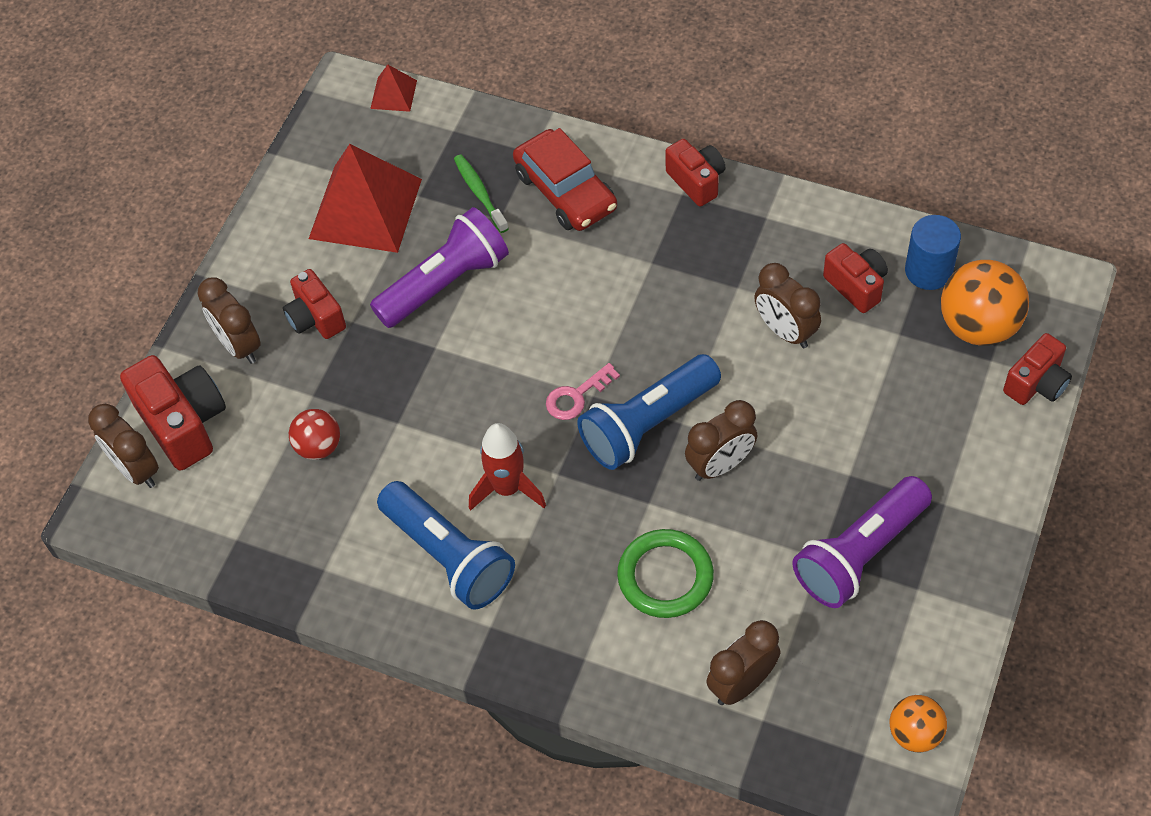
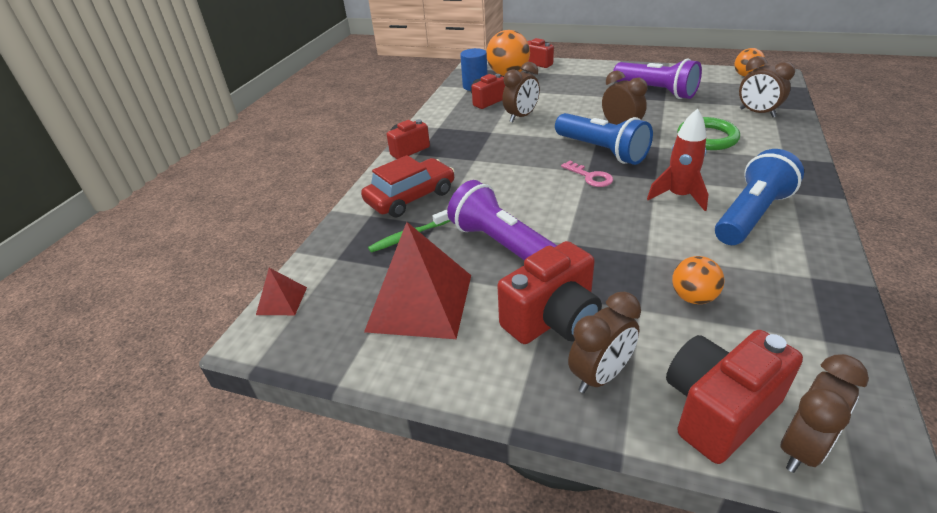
camera: 95 degrees left, 20 degrees down
(316, 318) = (552, 319): red camera -> red camera, size x1.58
(318, 446) = (693, 297): red ball -> orange ball

